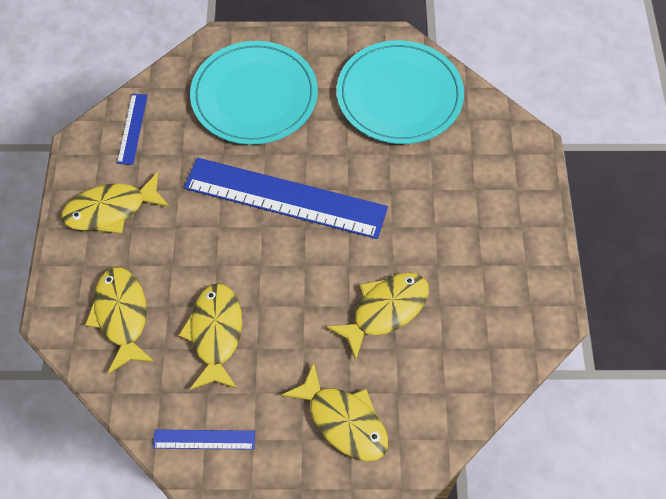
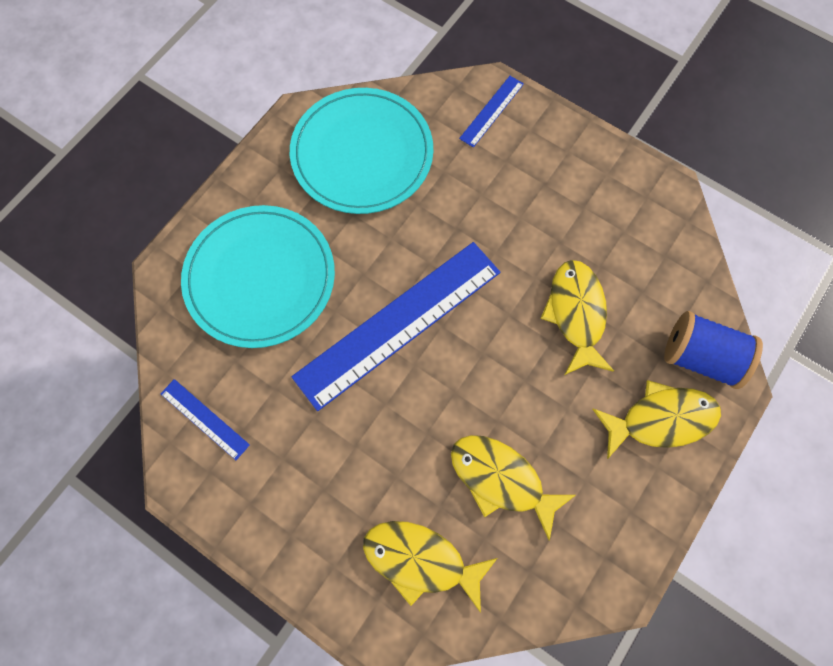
camera: 55 degrees left, 10 degrees up
(111, 210) = (288, 499): yellow fish -> none
(204, 439) = (604, 558): blue ruler -> blue ruler (491, 111)
(420, 422) = (700, 357): none -> blue spool

